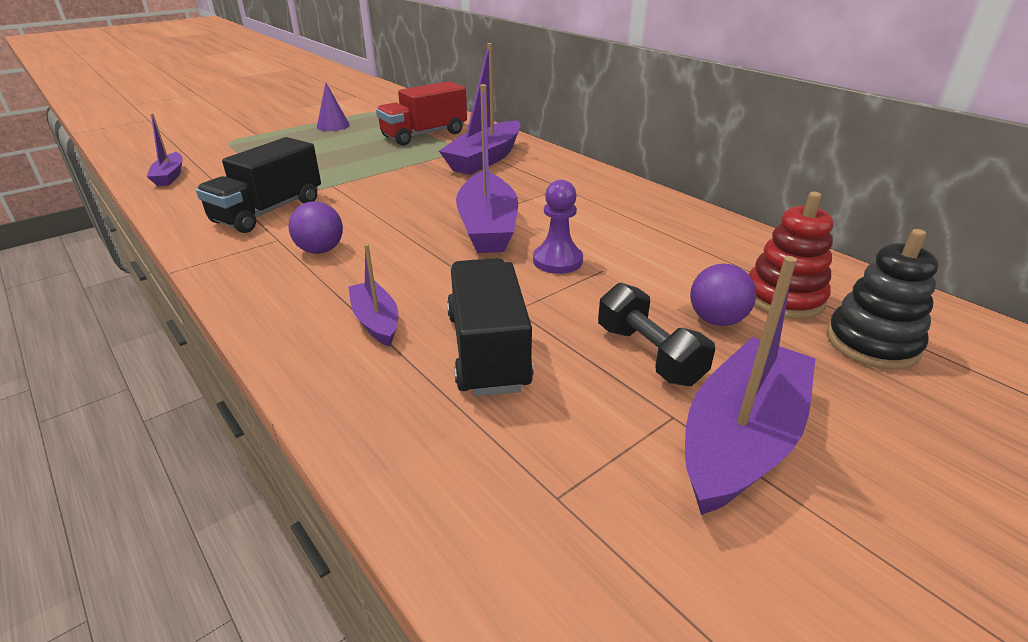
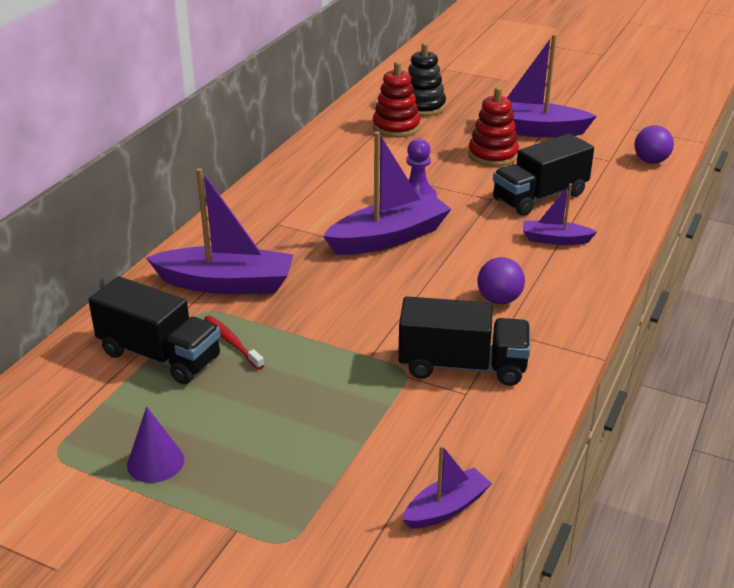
camera: 115 degrees left, 0 degrees up
(376, 321) = (555, 240): purple boat -> purple boat turned 60 degrees clockwise
(411, 152) = (232, 342): none -> red toothbrush
(424, 135) = (160, 355): red truck -> black truck
(649, 354) = (493, 155): black dumbbell -> red stacking toy
(716, 320) = (440, 142): purple ball -> purple ball (651, 161)

